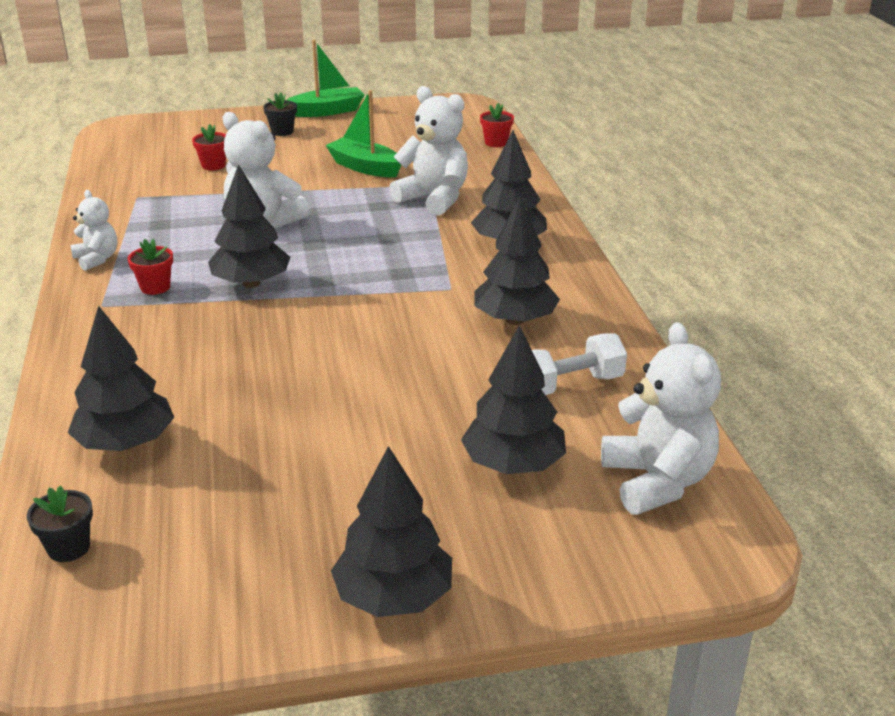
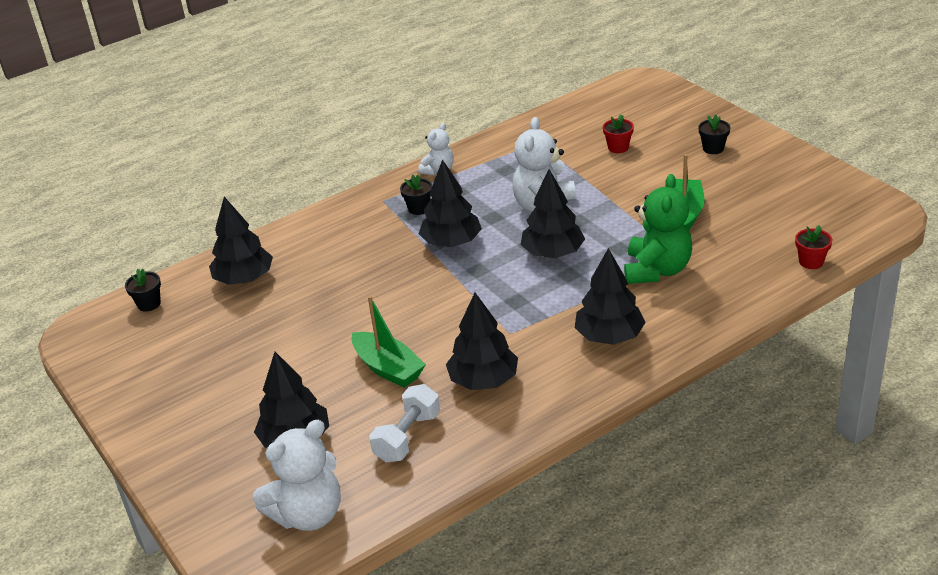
camera: 70 degrees right, 5 degrees up
(155, 287) = (419, 208): red flower pot -> black flower pot
(327, 111) = (780, 151): green boat -> green boat (388, 368)
(393, 596) = (150, 433): black tree -> black tree (553, 253)
(434, 199) = (657, 270): white teddy bear -> green teddy bear
(569, 385) = (407, 437): white dumbbell -> white dumbbell turned 75 degrees clockwise

